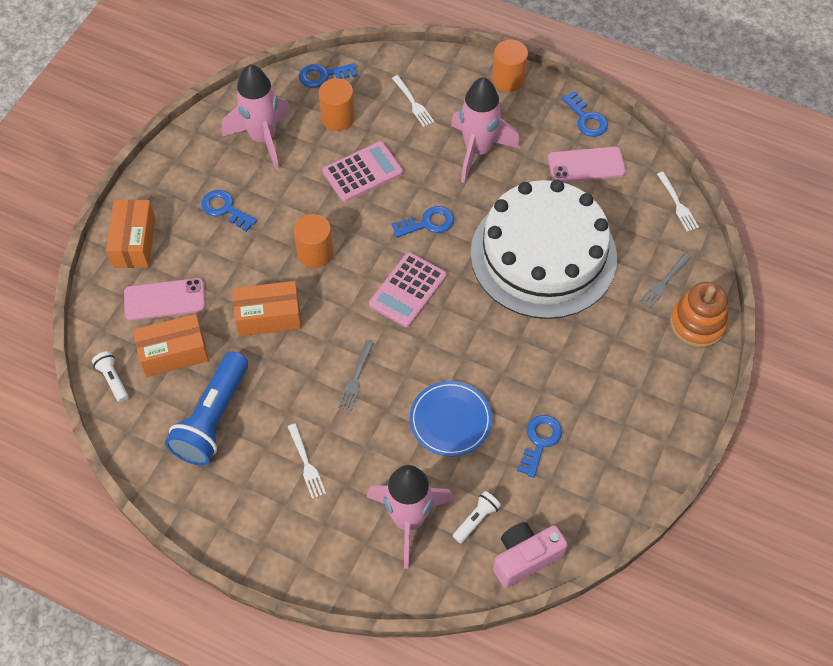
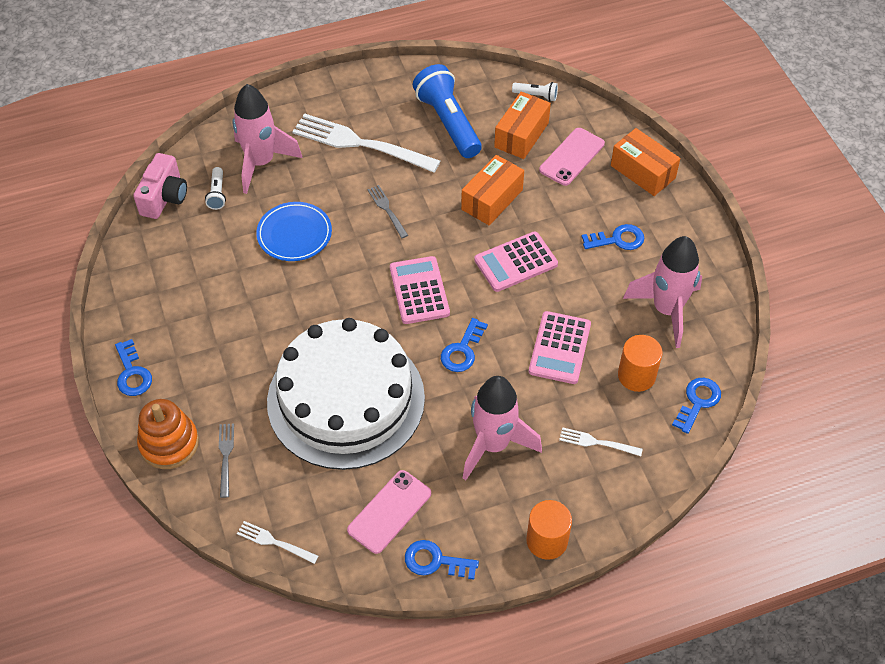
camera: 135 degrees right, 5 degrees down
(306, 463) = (360, 144): white fork -> white fork, size x2.20
(315, 253) = (516, 262): orange cylinder -> pink calculator
(540, 441) = (218, 267): blue key -> blue key (132, 373)

